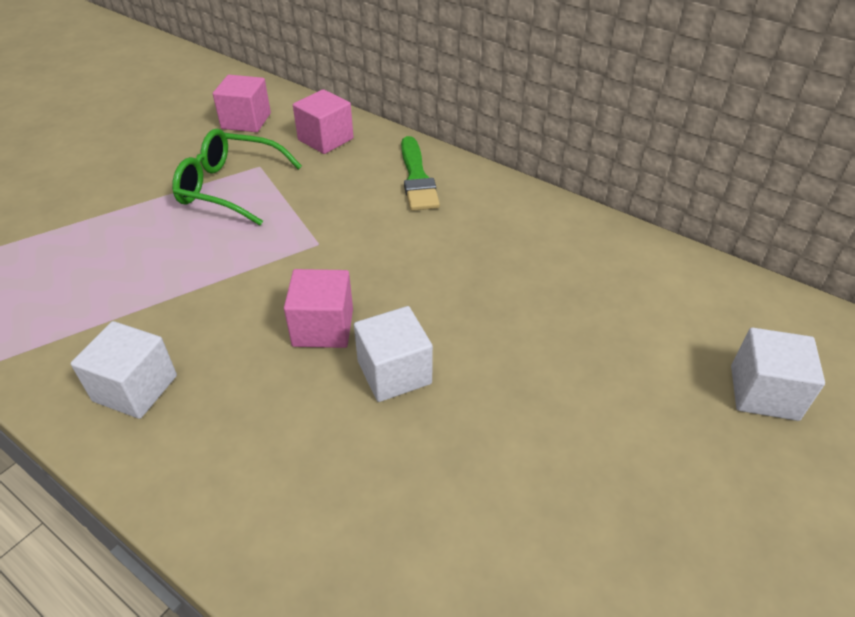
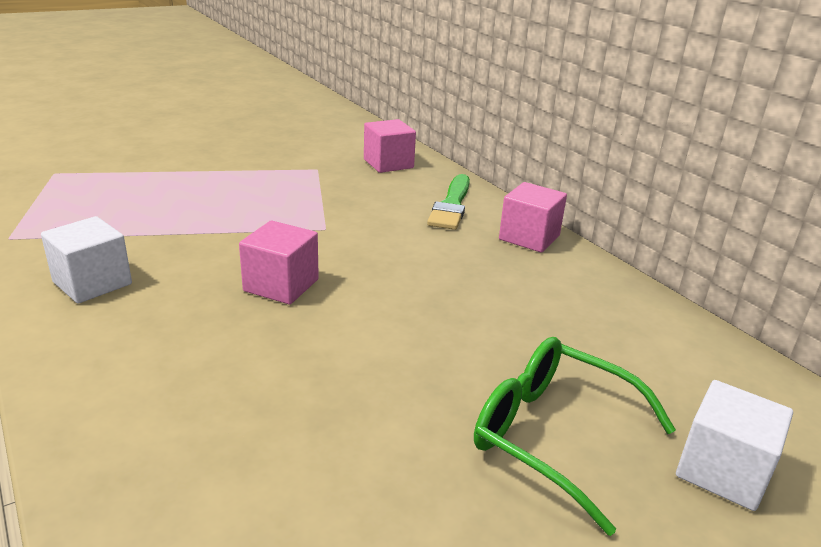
camera: 20 degrees right, 15 degrees down
(230, 187) = (281, 177): green glasses -> green glasses (554, 436)
(246, 121) = (330, 139): pink cube -> pink cube (529, 237)
(394, 372) = (319, 335): white cube -> none

